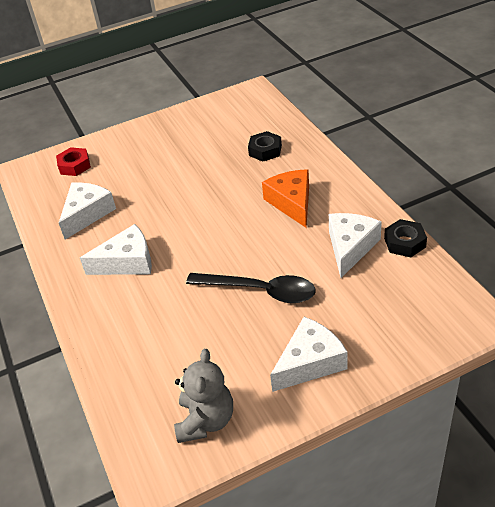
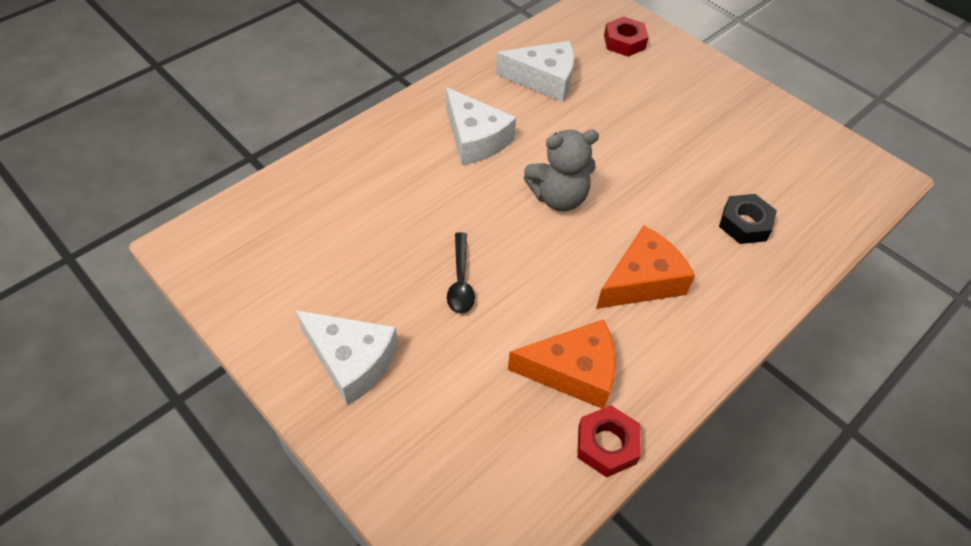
camera: 65 degrees right, 10 degrees up
(206, 420) = (254, 274): grey teddy bear -> grey teddy bear (558, 197)
(260, 291) = (460, 281): black spoon -> black spoon, size x0.58
(350, 247) = (573, 371): white cheese -> orange cheese
(405, 242) = (606, 445): black nut -> red nut

